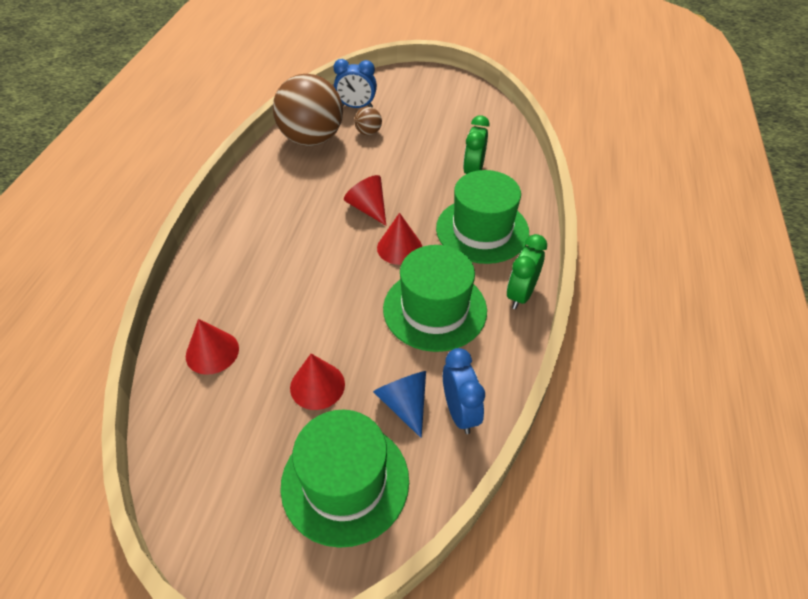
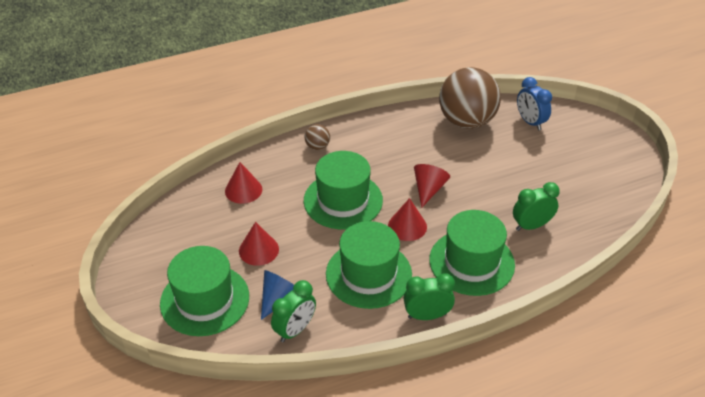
camera: 55 degrees right, 5 degrees down
(318, 275) = (343, 200): none -> green hat
(368, 132) = (508, 145): brown ball -> brown ball (317, 146)
(460, 412) = (295, 330): blue clock -> green clock

